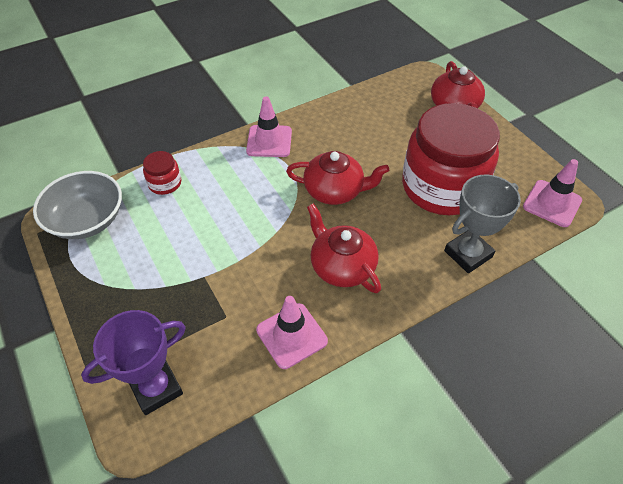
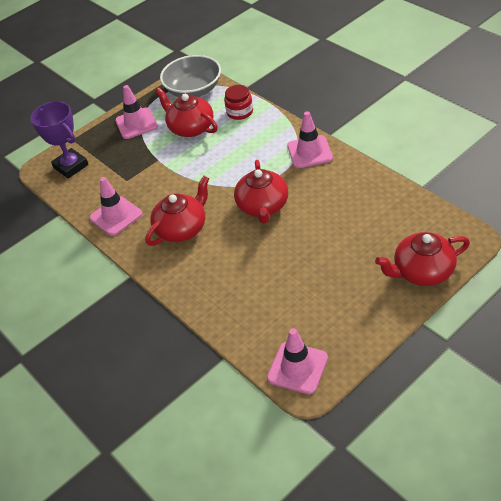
camera: 85 degrees right, 5 degrees down
(112, 292) = (136, 123): none -> pink traffic cone
(162, 233) = (190, 128): none -> red teapot
(442, 187) = (292, 278): red jar -> none
(468, 254) = (213, 306): grey trophy -> none

